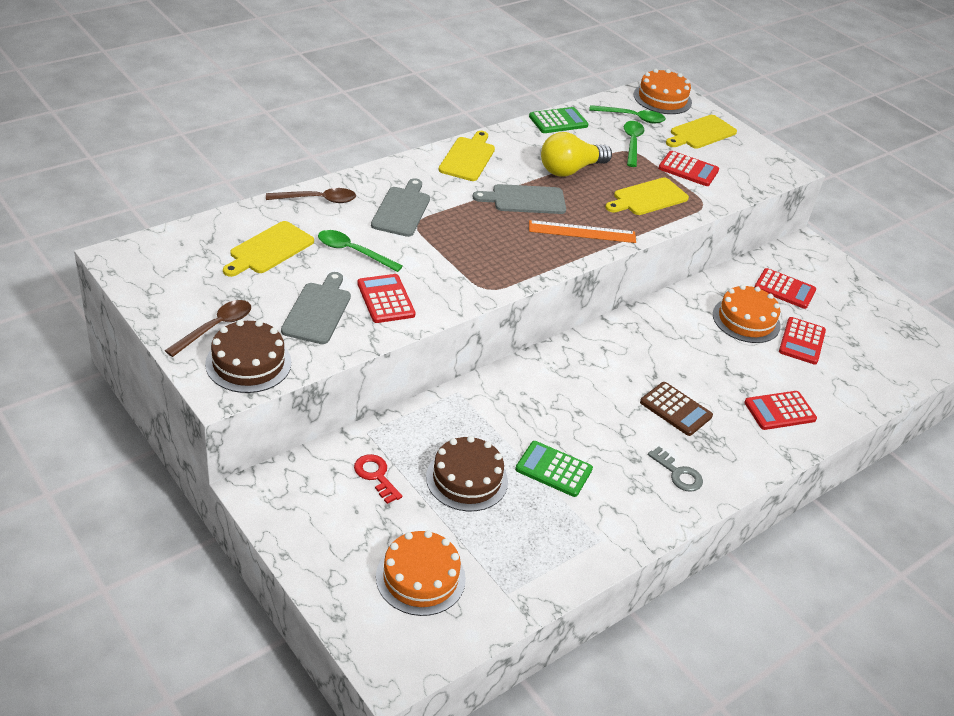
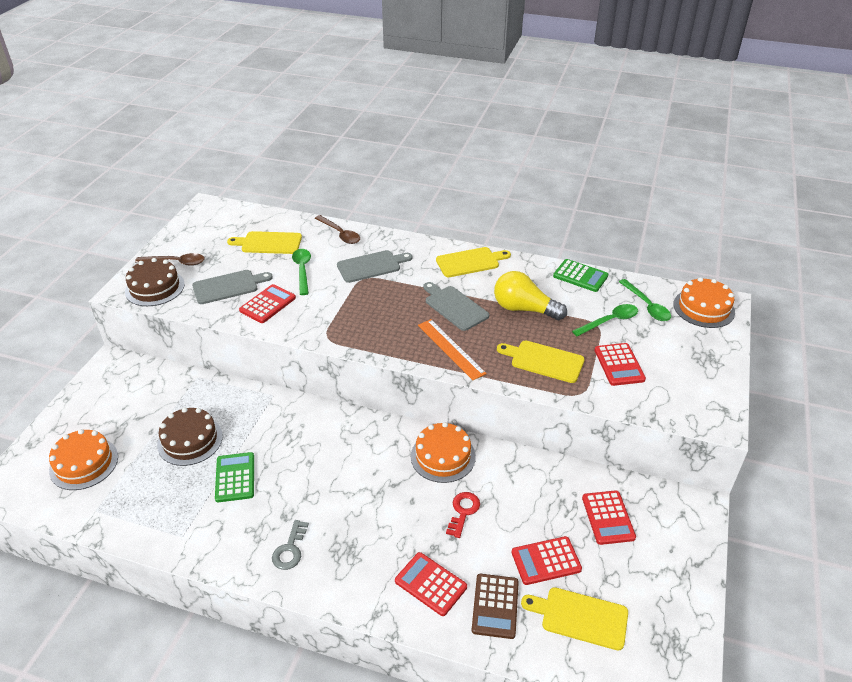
camera: 60 degrees right, 0 degrees up
(376, 476) = (160, 400): red key -> red key (463, 511)
(675, 409) = (365, 515): brown calculator -> brown calculator (495, 606)
(701, 133) = (687, 349): yellow cutting board -> yellow cutting board (580, 617)
(746, 320) = (530, 510): orange cake -> orange cake (443, 456)

